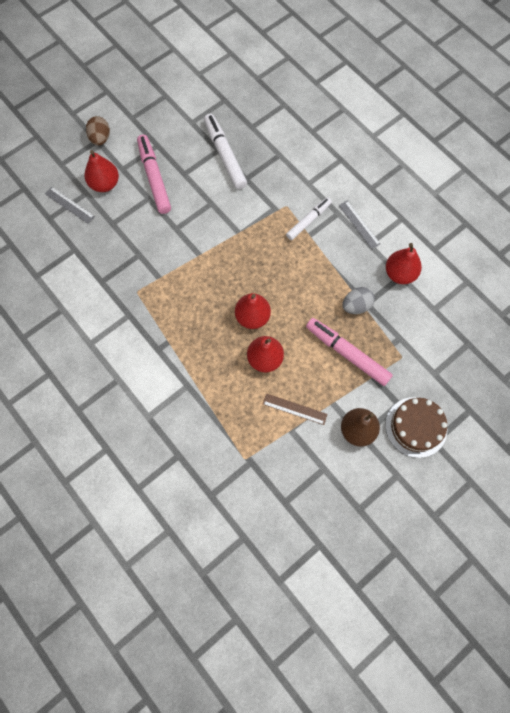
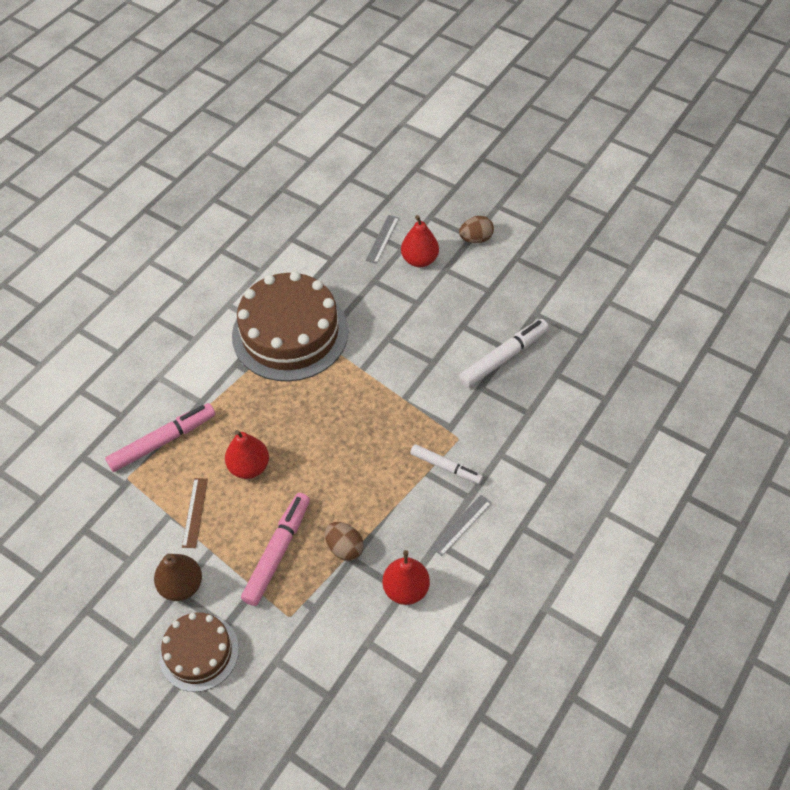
camera: 75 degrees right, 15 degrees down
(142, 300) = (290, 333): none -> brown cake
(154, 178) = (445, 300): pink marker -> pink marker (163, 441)
(252, 317) = (298, 441): red pear -> none
(356, 306) = (344, 548): grey egg -> brown egg

